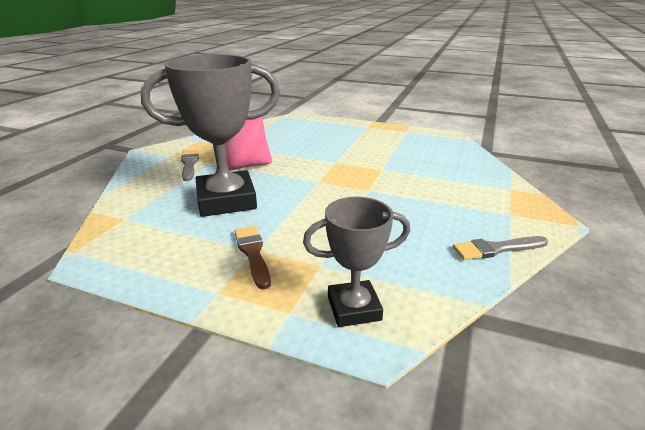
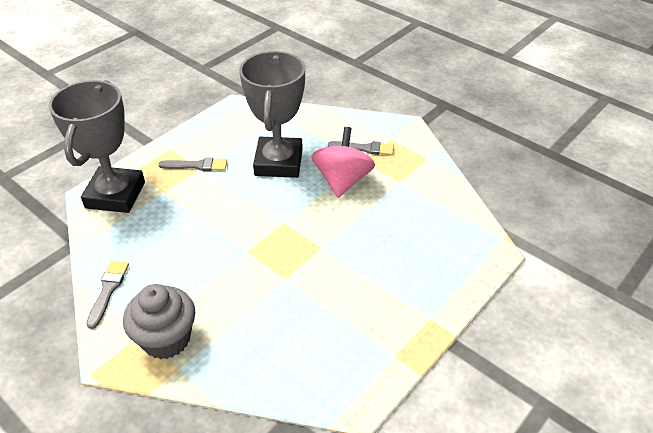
camera: 110 degrees right, 15 degrees up
(253, 253) = (197, 165): brown brush -> grey brush
(354, 308) = (115, 195): grey trophy -> grey trophy, size x1.75
(497, 200) = (166, 339): none -> grey cupcake

